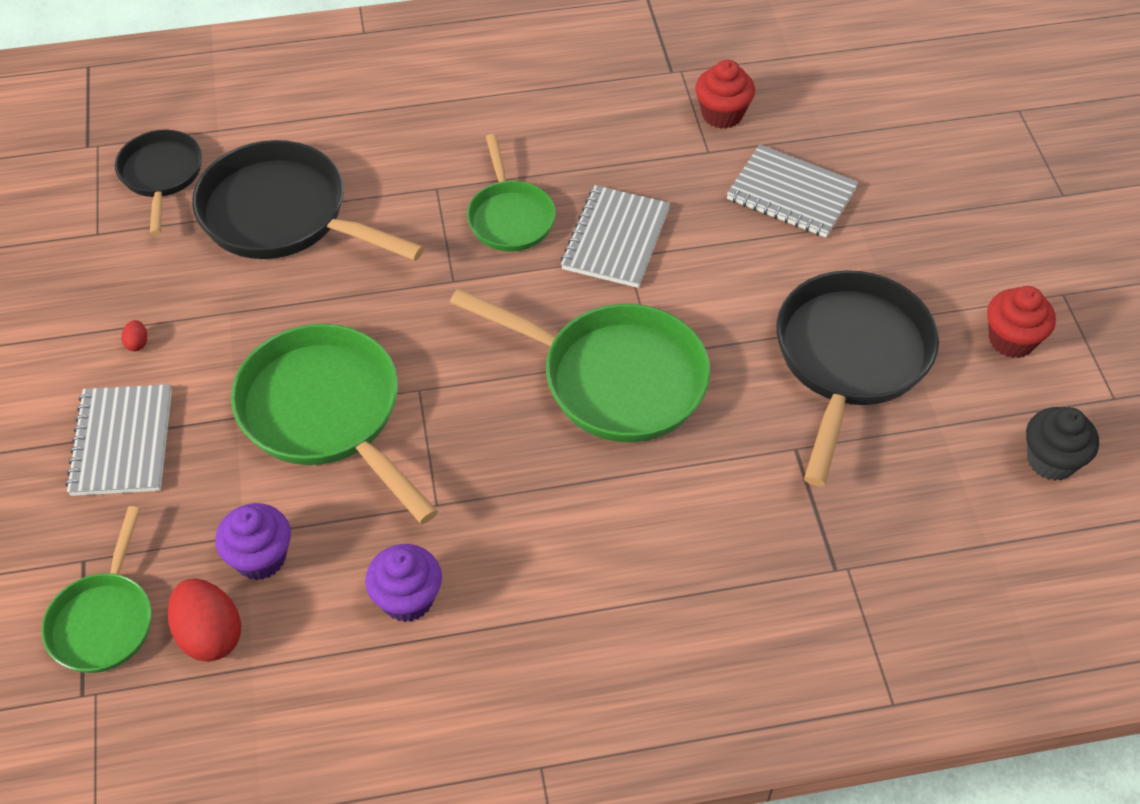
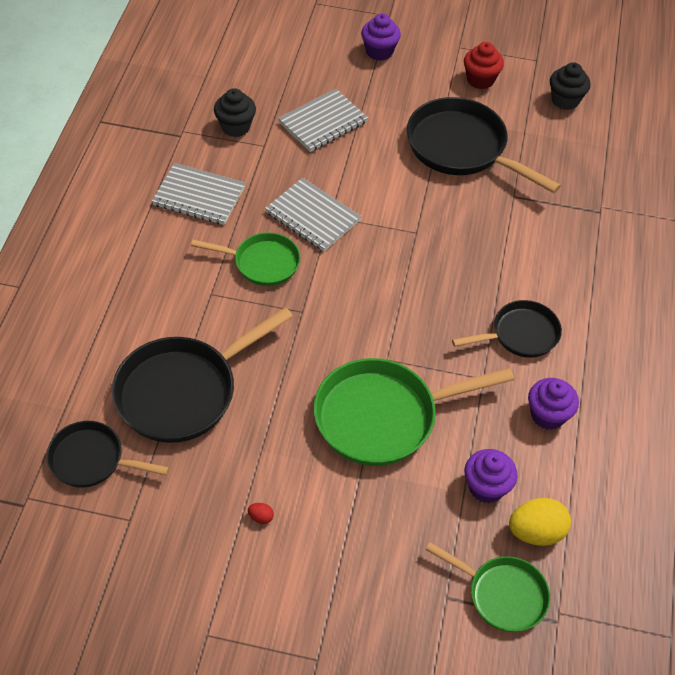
camera: 70 degrees left, 0 degrees up
(122, 442) = (351, 549): grey notebook -> grey notebook (199, 196)
(210, 635) = (536, 532): red egg -> yellow egg
(534, 528) = (520, 334): none -> black pan
(614, 378) = (425, 257): green pan -> none
(722, 114) = (235, 127): red cupcake -> black cupcake
(977, 207) = (379, 51): none -> purple cupcake

